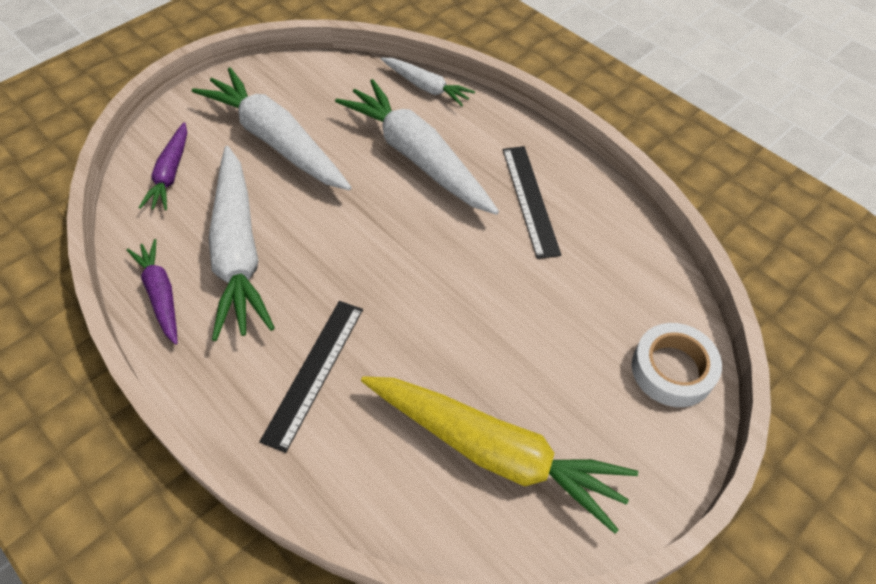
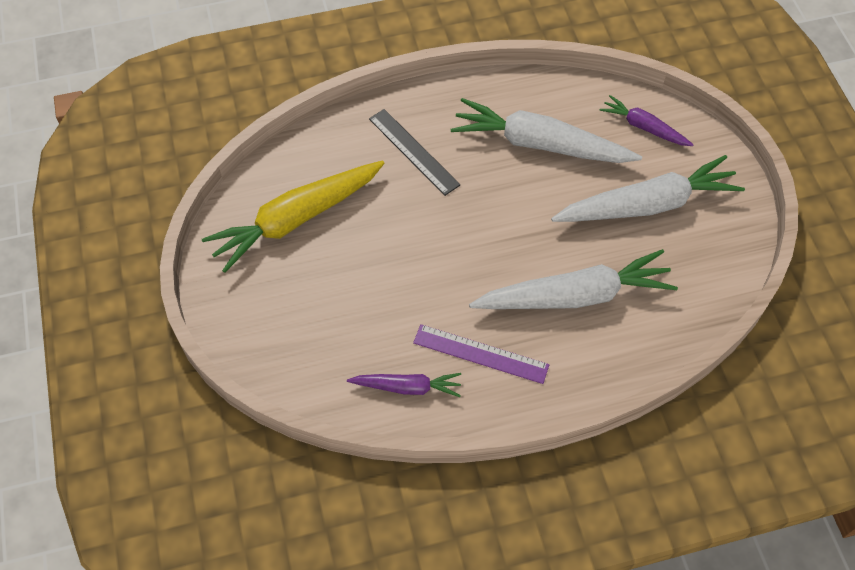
camera: 120 degrees right, 5 degrees up
(161, 294) = (526, 93): purple carrot -> purple carrot (407, 387)
(426, 87) = (663, 345): white carrot -> none
(530, 200) = (481, 353): black ruler -> purple ruler
(672, 370) = (276, 355): white tape -> none

